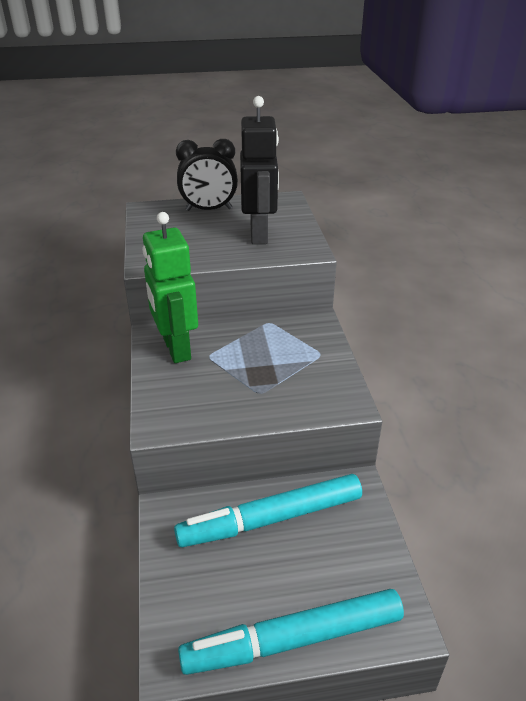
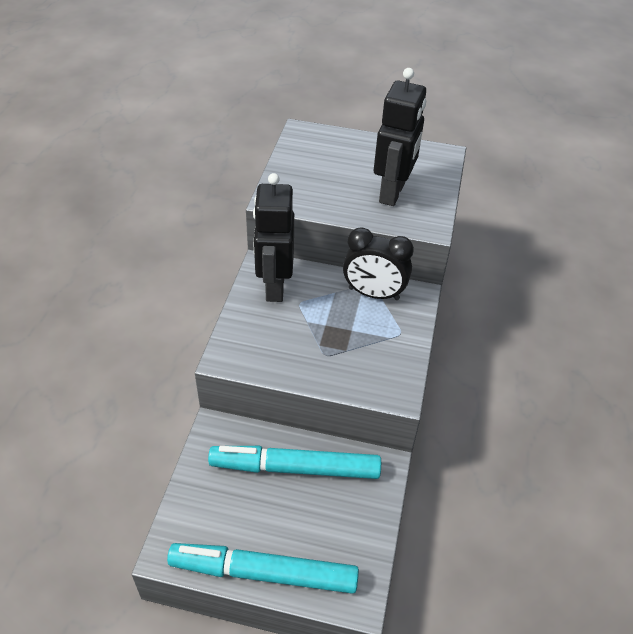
camera: 20 degrees right, 10 degrees up
(176, 349) = (274, 287): green robot -> black robot
(209, 209) = (360, 148): black clock -> black clock (373, 294)

